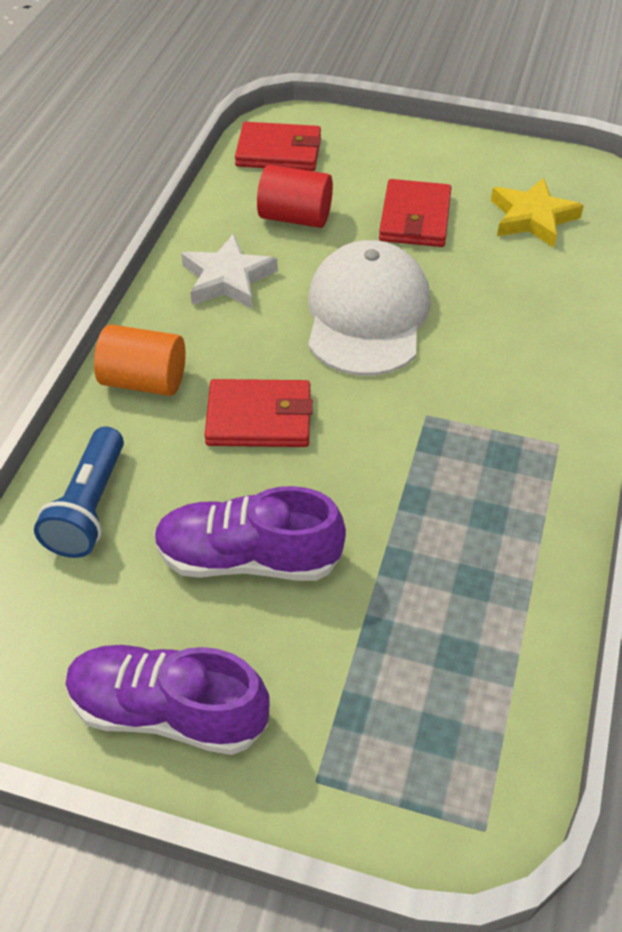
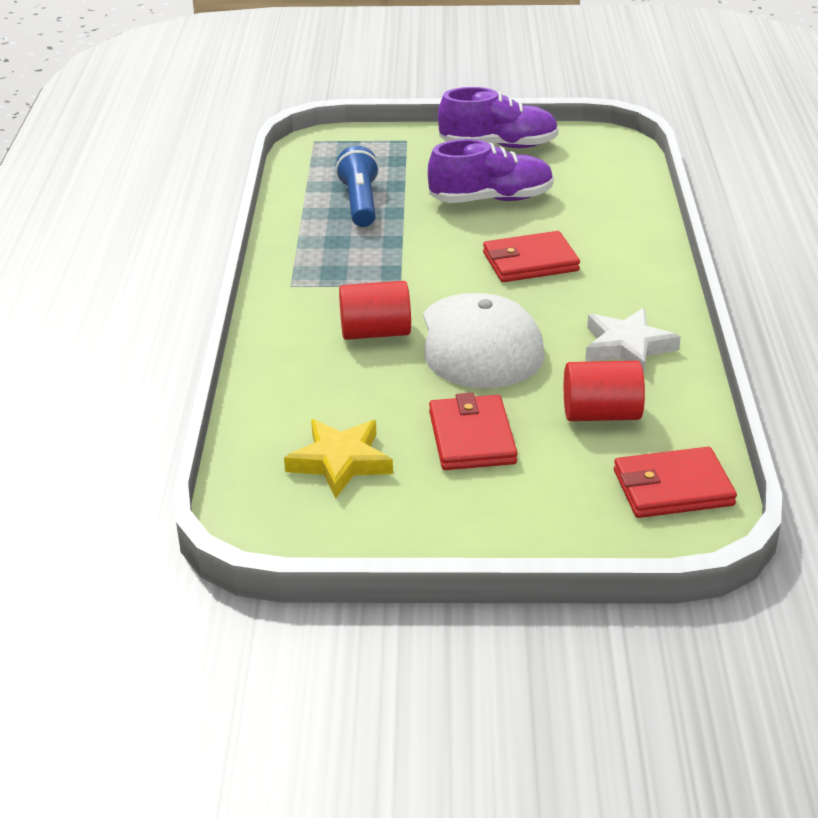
camera: 165 degrees right, 15 degrees down
(89, 507) = (613, 203): blue flashlight -> blue flashlight (360, 203)
(144, 381) = (637, 267): orange cylinder -> none
(472, 348) = (375, 332): none -> red cylinder

